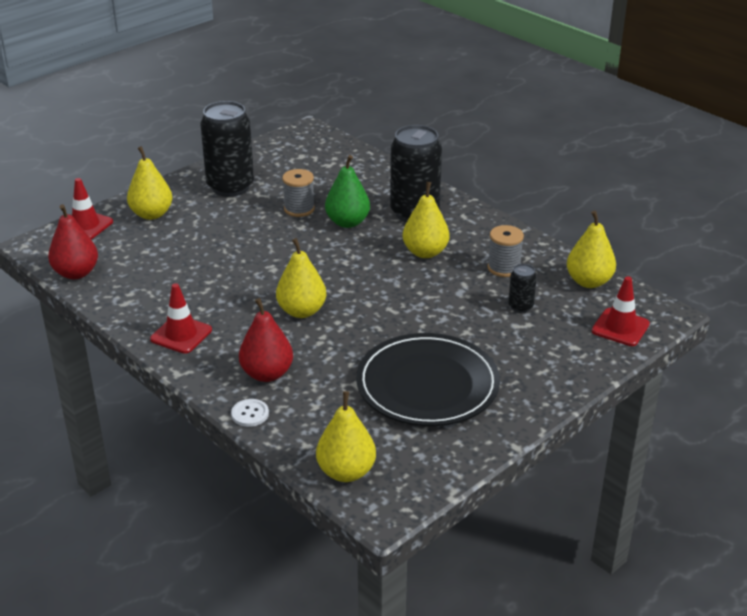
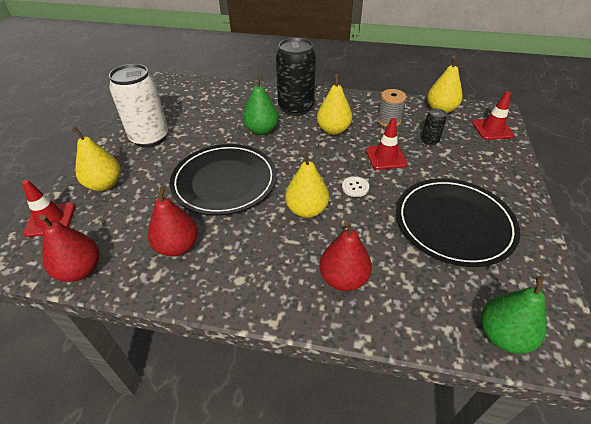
camera: 35 degrees left, 10 degrees up
(162, 289) = (177, 246): none -> red pear
(181, 335) = (237, 281): red traffic cone -> red traffic cone (386, 157)
(230, 187) = (150, 138): black can -> white can
(250, 414) = (374, 326): white button -> white button (355, 187)
(255, 255) = (224, 182): none -> black plate
(299, 209) = (218, 134): grey spool -> none
(346, 472) = (503, 335): yellow pear -> green pear

